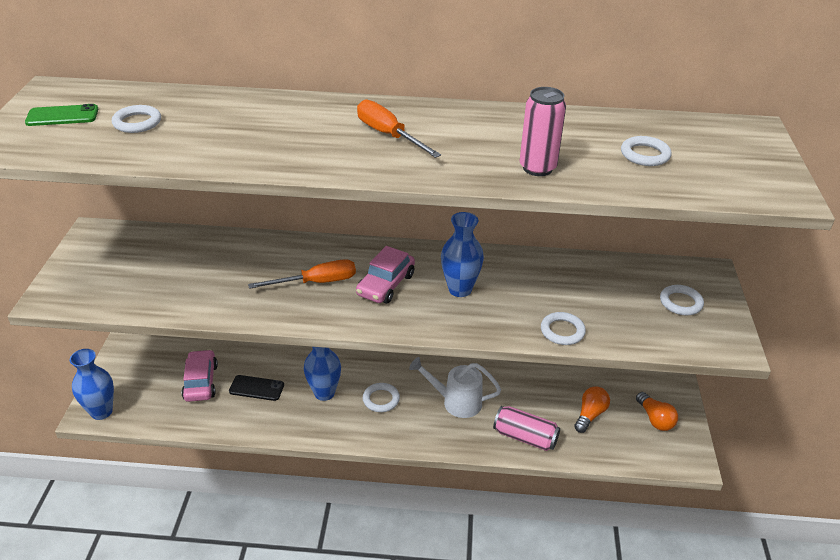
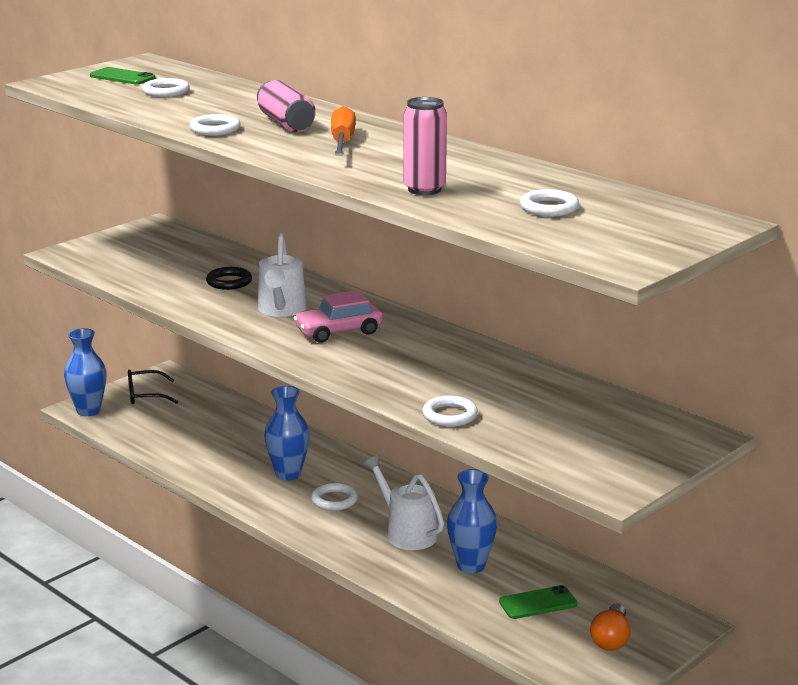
camera: 40 degrees right, 15 degrees down
(133, 372) = (146, 395): none -> black glasses
(201, 382) = (191, 423): pink car -> none
(237, 270) = (229, 282): none -> black ring
(256, 388) = (233, 446): black phone -> none
(317, 282) = (281, 310): orange screwdriver -> white watering can
(460, 289) = (402, 357): blue vase -> blue vase (471, 565)
(525, 437) = (438, 587): pink can -> pink can (286, 123)
(590, 415) = (538, 603): orange light bulb -> green phone
(680, 303) = (619, 443): white ring -> white ring (215, 129)

